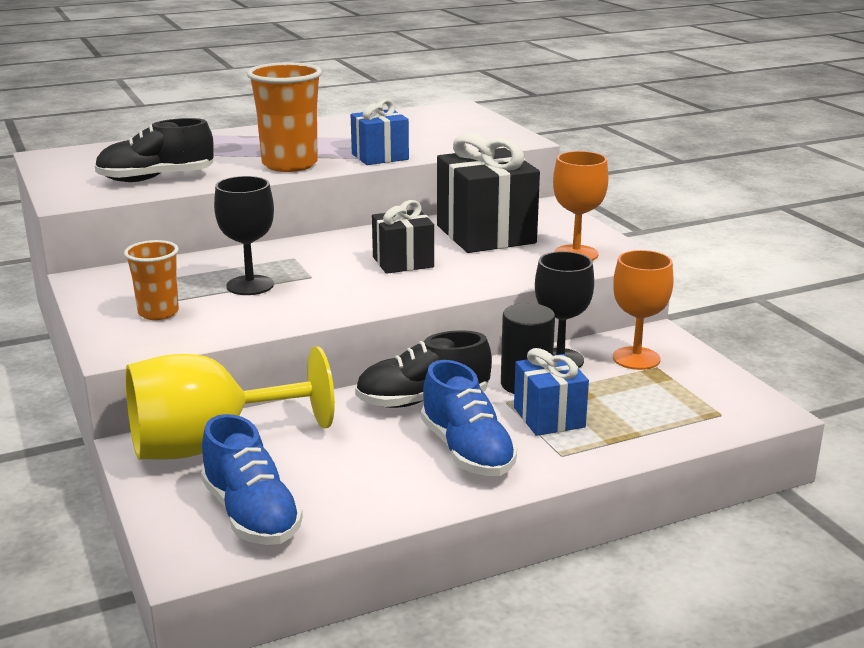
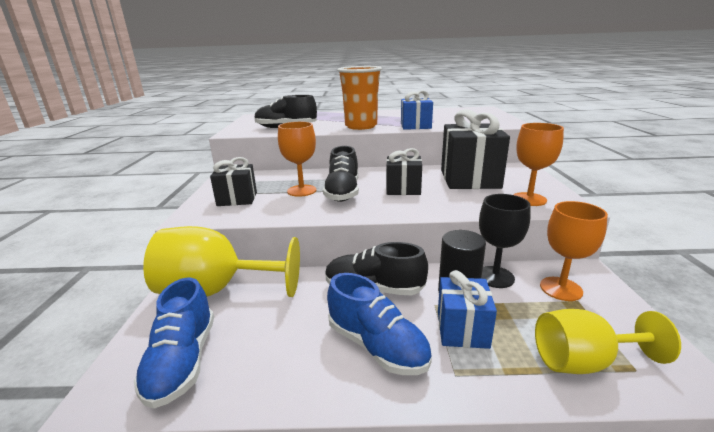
camera: 25 degrees right, 0 degrees up
(158, 313) = (237, 199): orange cup -> black gift
(250, 285) = (302, 190): black goblet -> orange goblet
(318, 279) = (343, 192): none -> black shoe
(467, 451) = (377, 346): blue shoe -> blue shoe turned 45 degrees counterclockwise
(675, 418) = (583, 361): none -> yellow goblet

